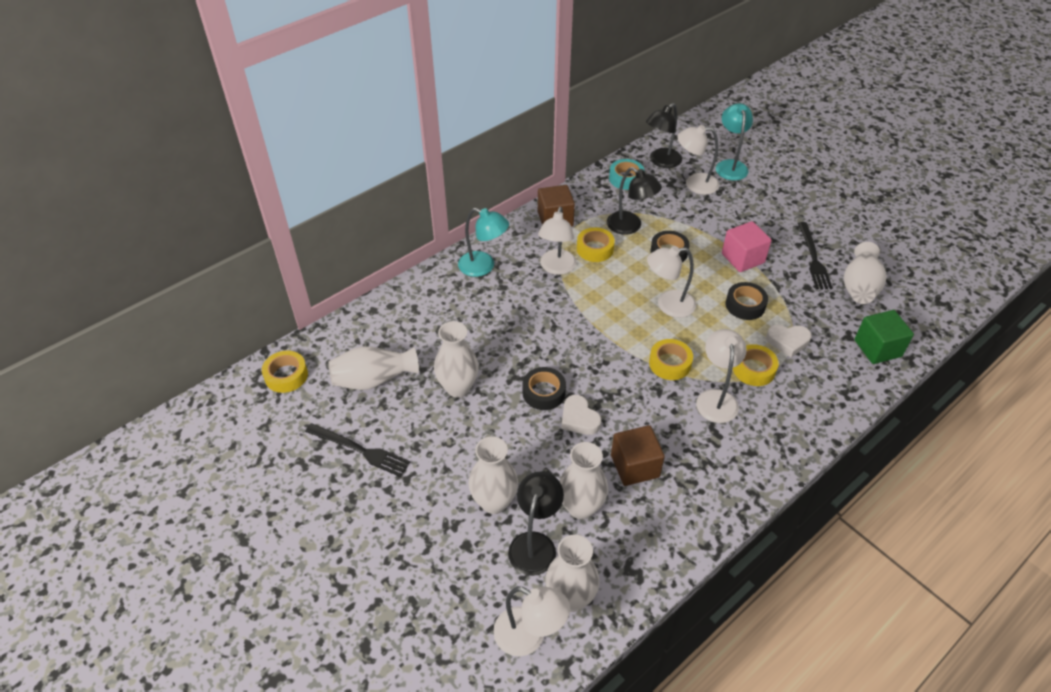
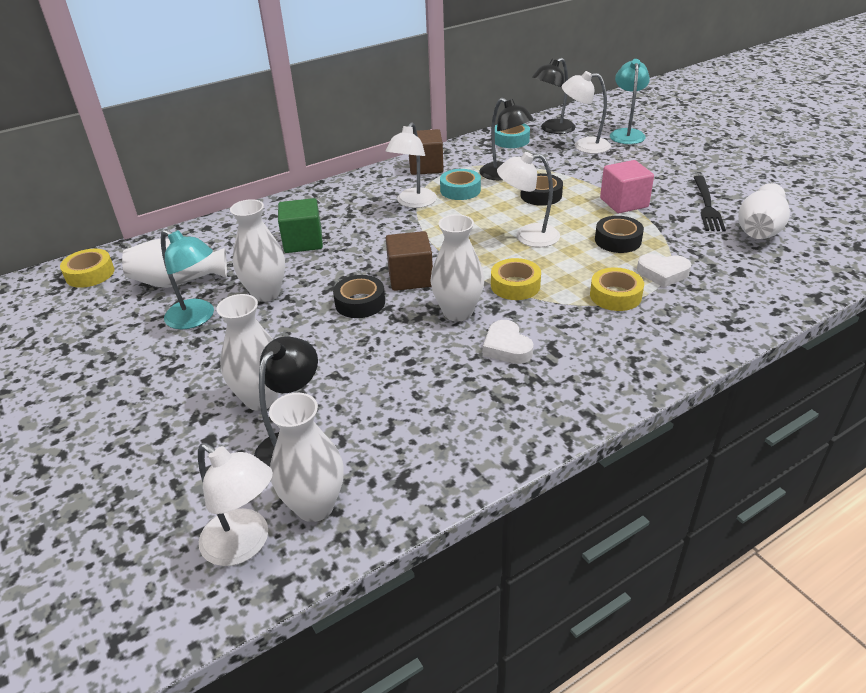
camera: 10 degrees right, 10 degrees down
(360, 450) = (133, 341): black fork -> none
(483, 267) = (336, 199): turquoise lamp -> turquoise lamp (197, 318)
(579, 419) = (392, 328): white heart -> white heart (507, 347)
(581, 507) = (363, 412): white vase -> white vase (458, 312)
(595, 249) = (460, 190): yellow tape -> turquoise tape
(635, 466) = (444, 376): brown cube -> brown cube (410, 278)
(716, 398) = (562, 319): white lamp -> none
(877, 348) = (775, 284): green cube -> green cube (303, 242)

